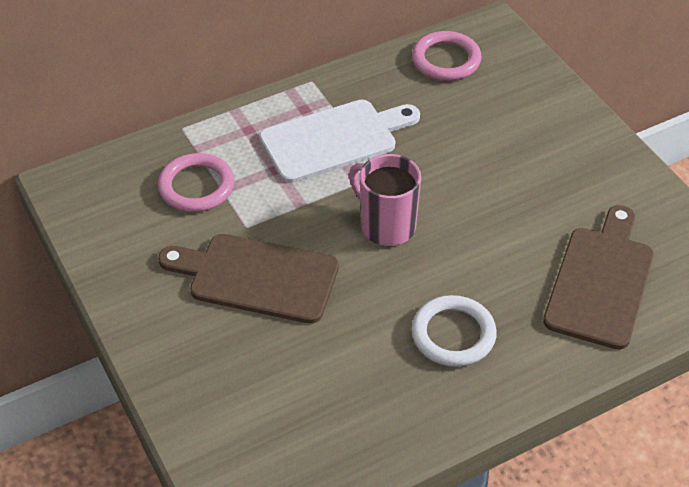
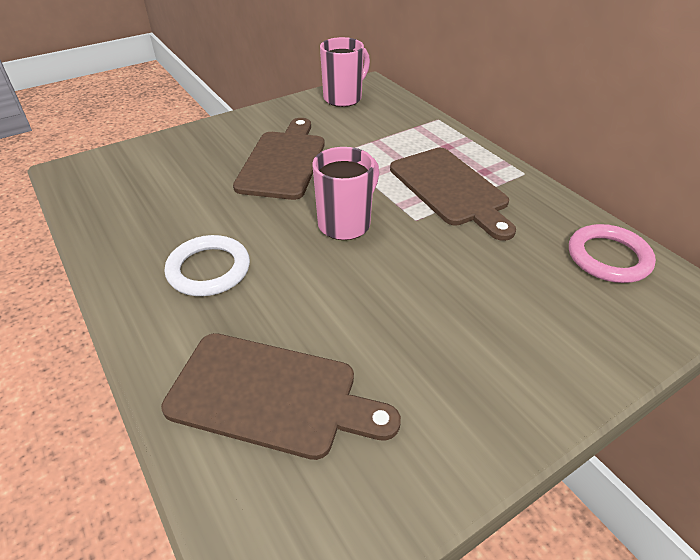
camera: 85 degrees right, 5 degrees down
(100, 213) = (343, 98): none -> pink mug
(196, 186) = (376, 130): pink ring -> none
(334, 139) = (451, 189): white cutting board -> brown cutting board

